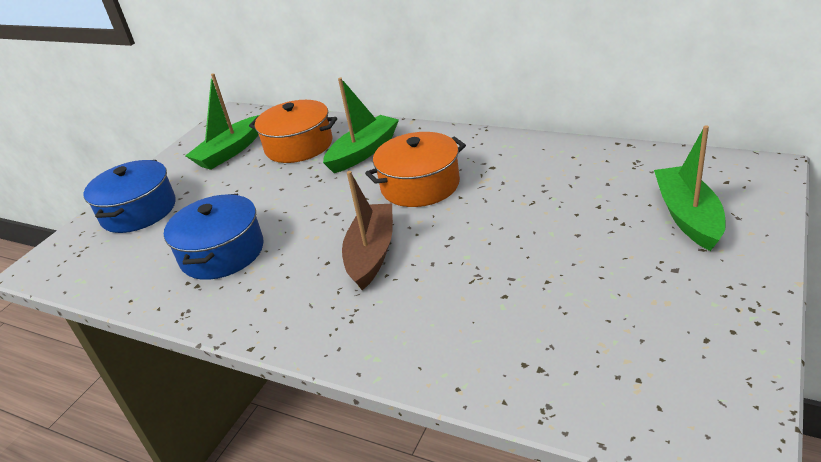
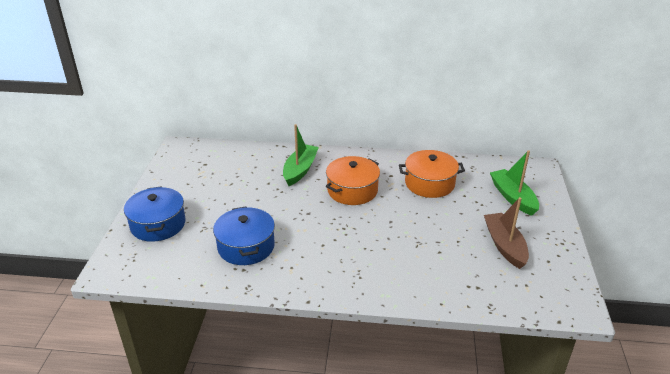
camera: 25 degrees left, 0 degrees up
(230, 152) = (198, 175): green boat -> none
(299, 146) = (249, 168): orange pot -> orange pot (429, 183)
(371, 253) = (348, 236): brown boat -> brown boat (504, 245)

